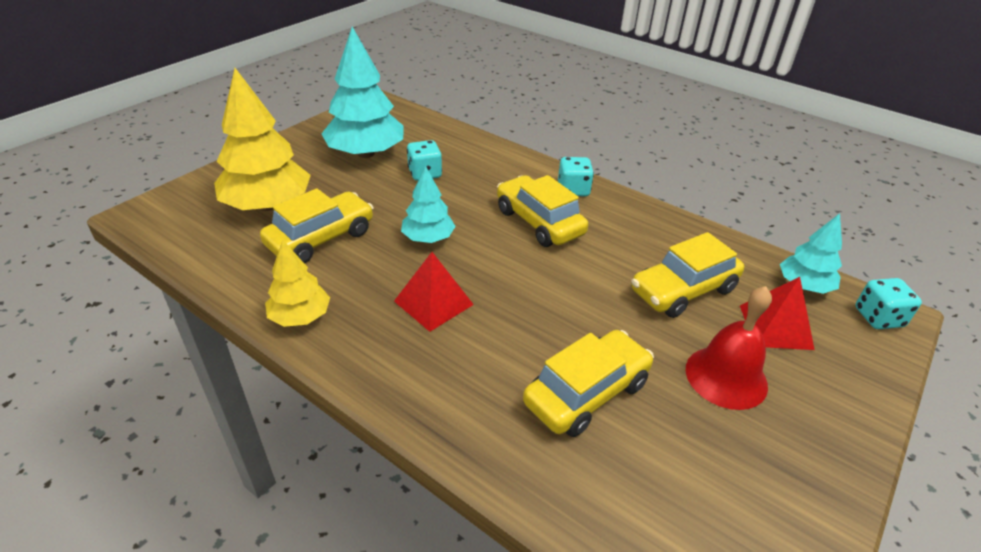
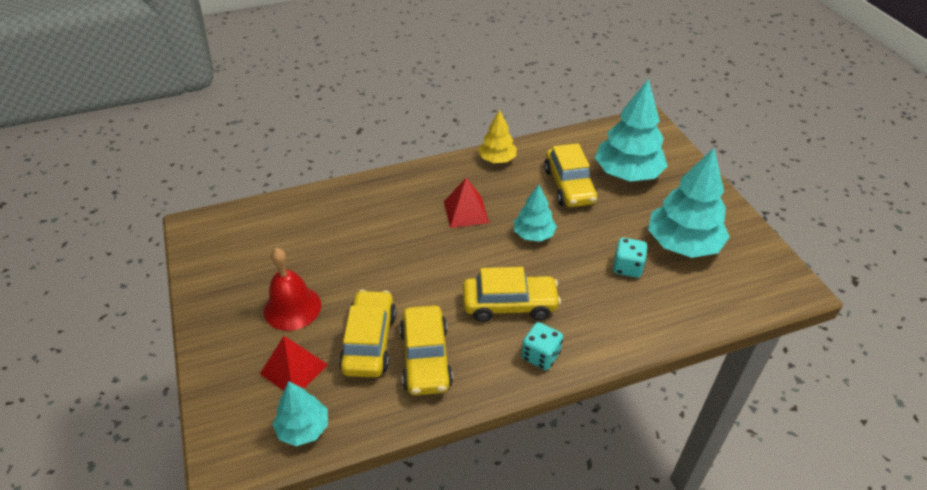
camera: 125 degrees right, 5 degrees up
(267, 205) = (627, 173): yellow tree -> turquoise tree
(586, 393) = (344, 240): yellow car -> yellow car (425, 358)
(878, 317) = (235, 448): turquoise dice -> none

